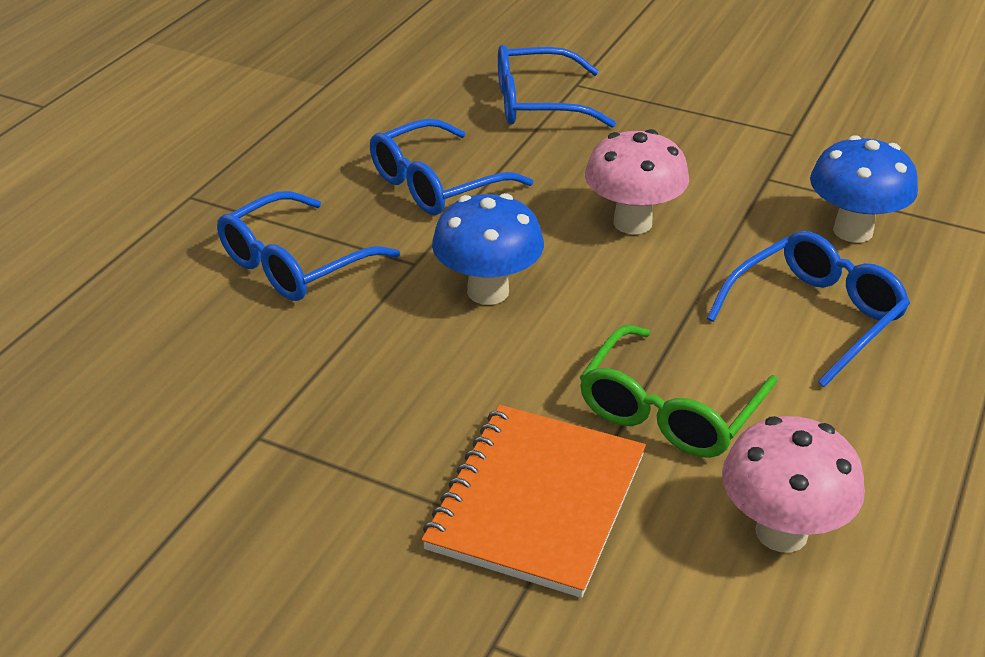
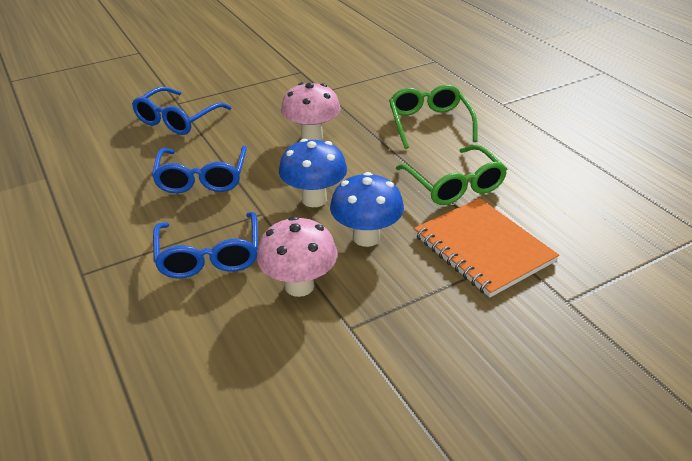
camera: 55 degrees left, 0 degrees up
(781, 532) = (552, 191): pink mushroom -> pink mushroom (299, 286)
(815, 316) = (429, 123): blue glasses -> green glasses
(853, 231) = (384, 90): blue mushroom -> blue mushroom (366, 237)

